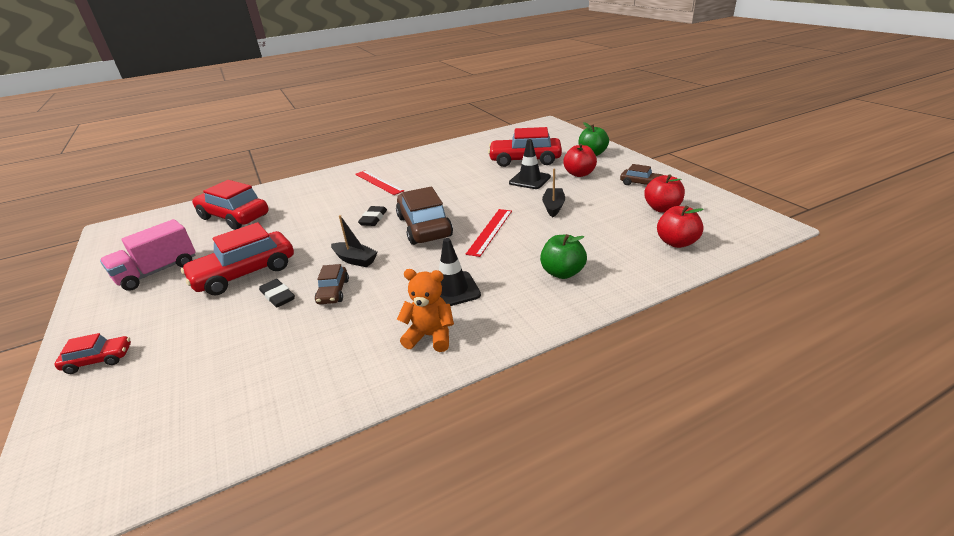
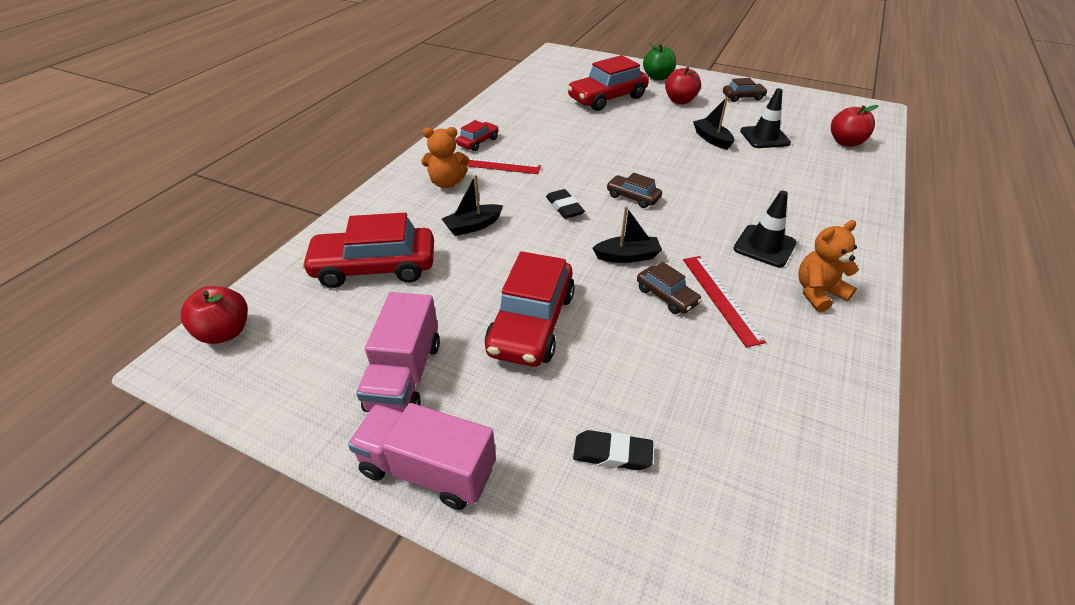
camera: 40 degrees left, 10 degrees up
(93, 316) = (428, 469): none -> pink truck
(99, 360) = (549, 502): red car -> red car (478, 142)
(278, 296) = (619, 327): black eraser -> black eraser (612, 453)
(309, 212) = (473, 226): none -> black boat
(338, 185) = (447, 183): none -> orange teddy bear
(424, 227) = (633, 197): brown car -> brown car, size x0.51
(490, 231) = (700, 180): red ruler -> red ruler (721, 298)
(529, 180) = (647, 118): black traffic cone -> black traffic cone (764, 137)
(562, 273) = (816, 196): green apple -> none
(662, 208) = (792, 116): red apple -> red apple (225, 332)

